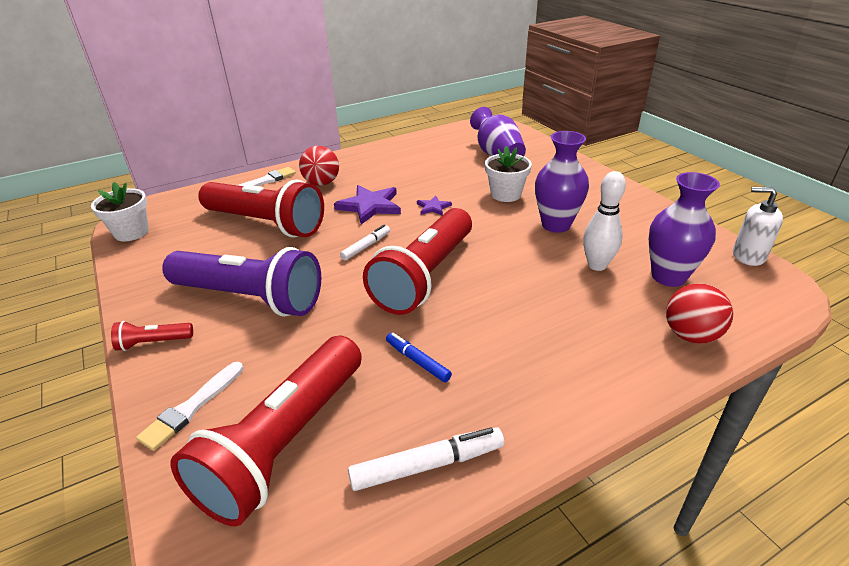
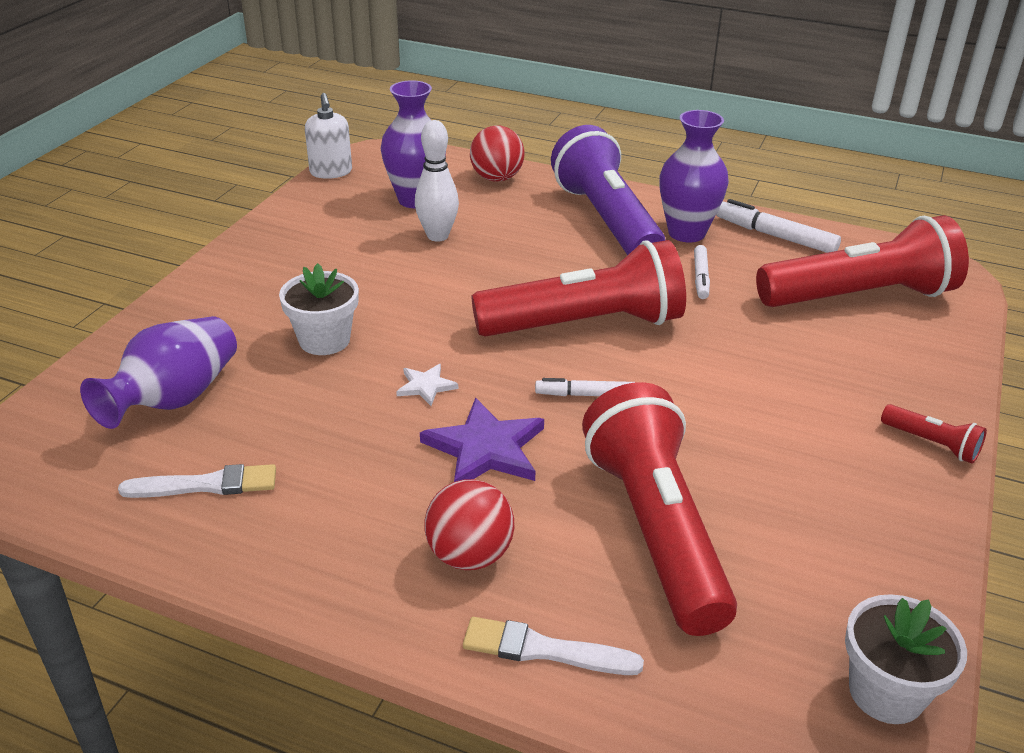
camera: 130 degrees left, 0 degrees up
(191, 407) = (921, 360): white brush -> white brush (206, 485)
(249, 298) = (787, 425): purple flashlight -> purple flashlight (606, 220)
(417, 361) = (700, 277): blue marker -> white marker
(433, 207) = (426, 386): purple star -> white star
(556, 225) = (375, 279): purple vase -> purple vase (686, 233)

